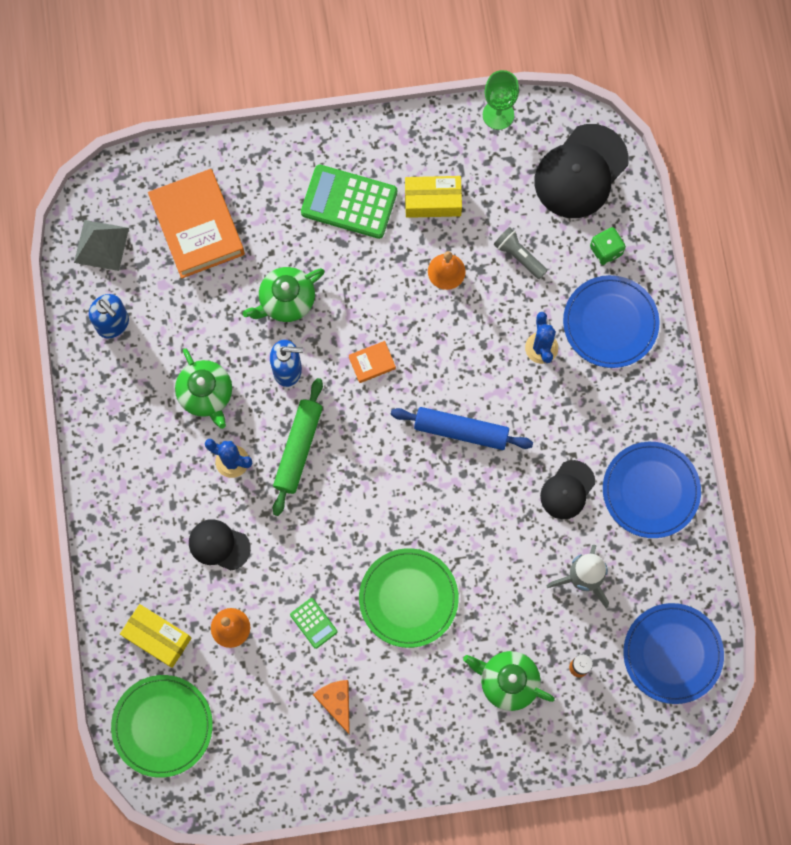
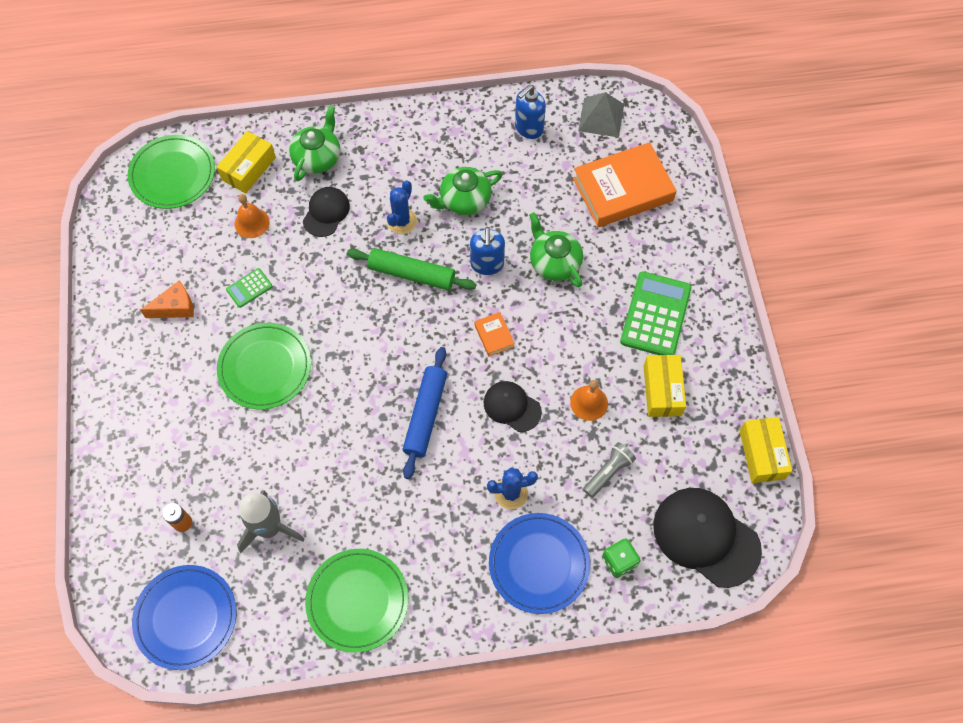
camera: 90 degrees right, 10 degrees down
(498, 115) = (762, 454): green goblet -> yellow box
(507, 681) = (177, 455): green teapot -> green teapot (317, 157)
(567, 490) = (362, 515): black cap -> black cap (512, 407)
(650, 490) = (357, 600): blue plate -> green plate

